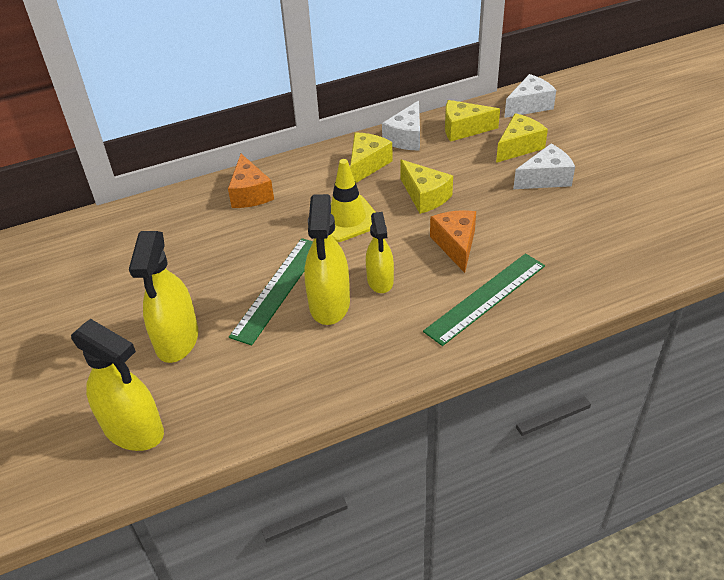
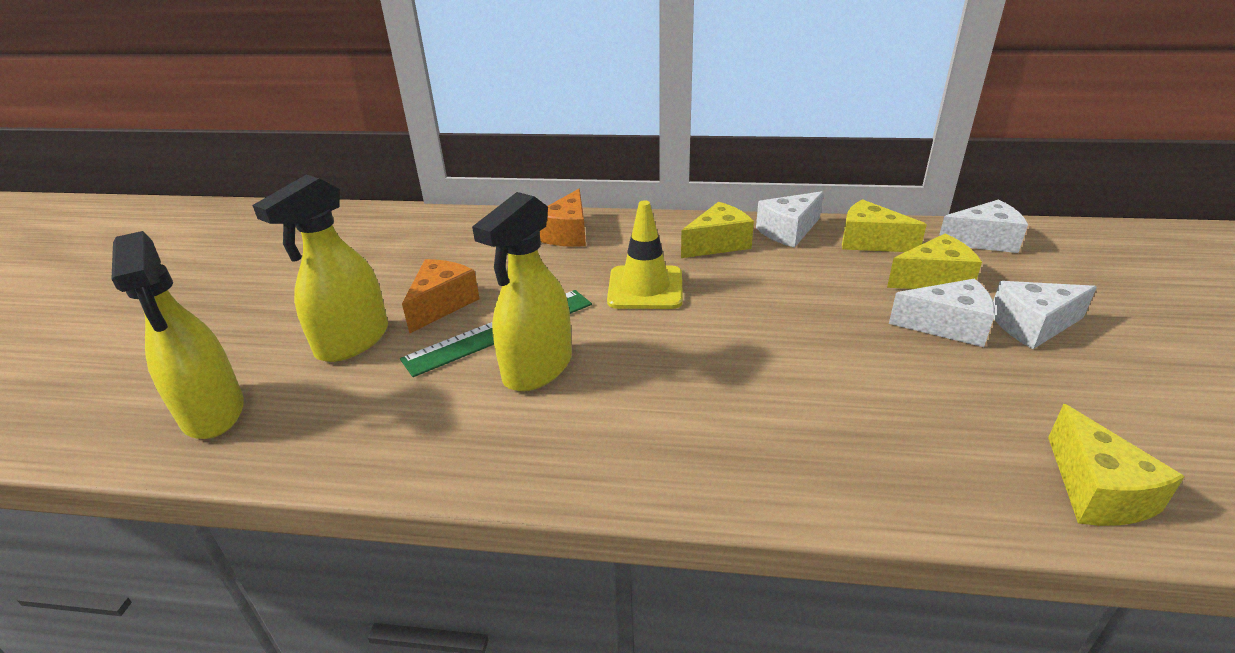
camera: 30 degrees right, 10 degrees down
(380, 281) = (620, 366): yellow spray bottle -> none
(425, 196) = (759, 295): yellow cheese -> yellow cheese (1096, 491)
(455, 245) = (753, 361): orange cheese -> orange cheese (442, 304)
(485, 298) = (740, 440): green ruler -> none
(588, 162) = (1032, 326): none -> white cheese

